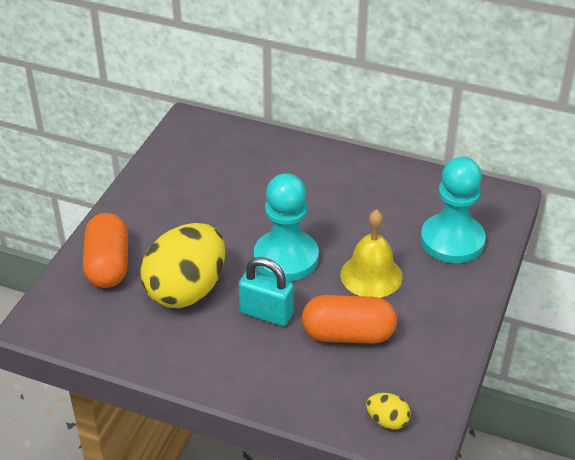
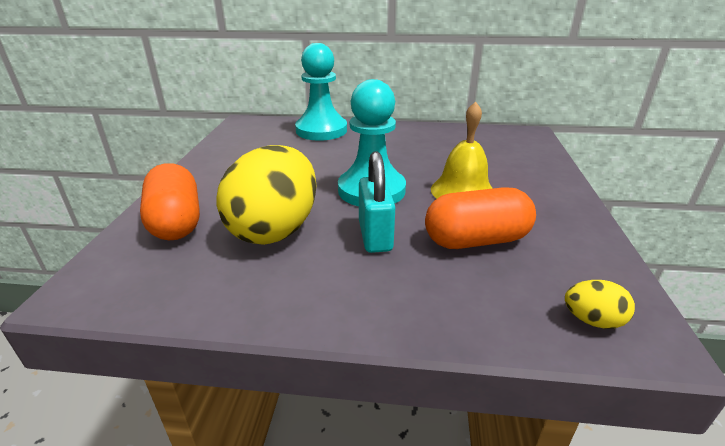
camera: 15 degrees left, 10 degrees down
(266, 313) = (375, 236): turquoise padlock -> turquoise padlock turned 75 degrees clockwise
(452, 241) = (513, 160): turquoise pawn -> turquoise pawn (321, 130)

